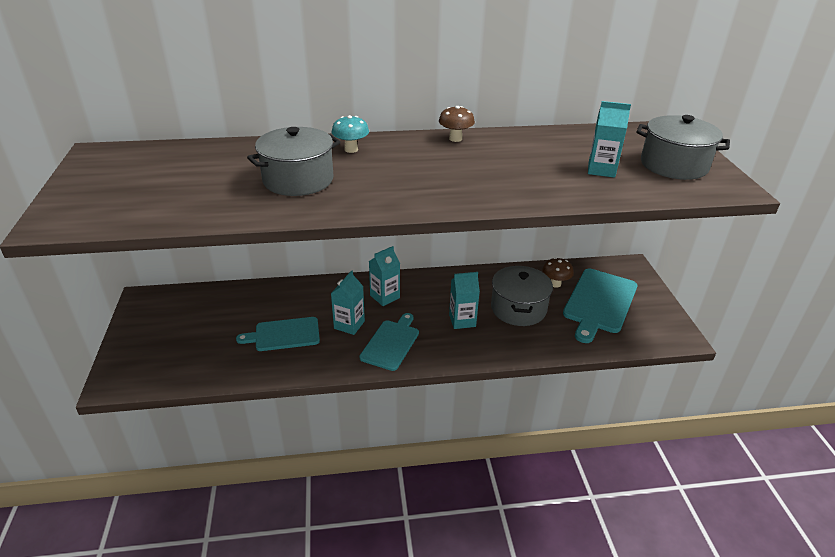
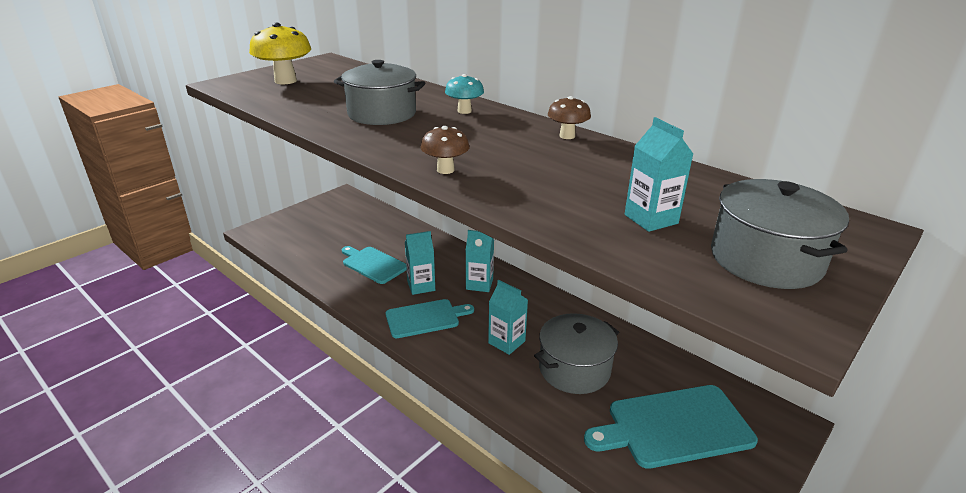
camera: 50 degrees right, 5 degrees down
(118, 191) = (285, 81): none -> yellow mushroom
(555, 284) = (654, 376): brown mushroom -> brown mushroom (445, 170)

